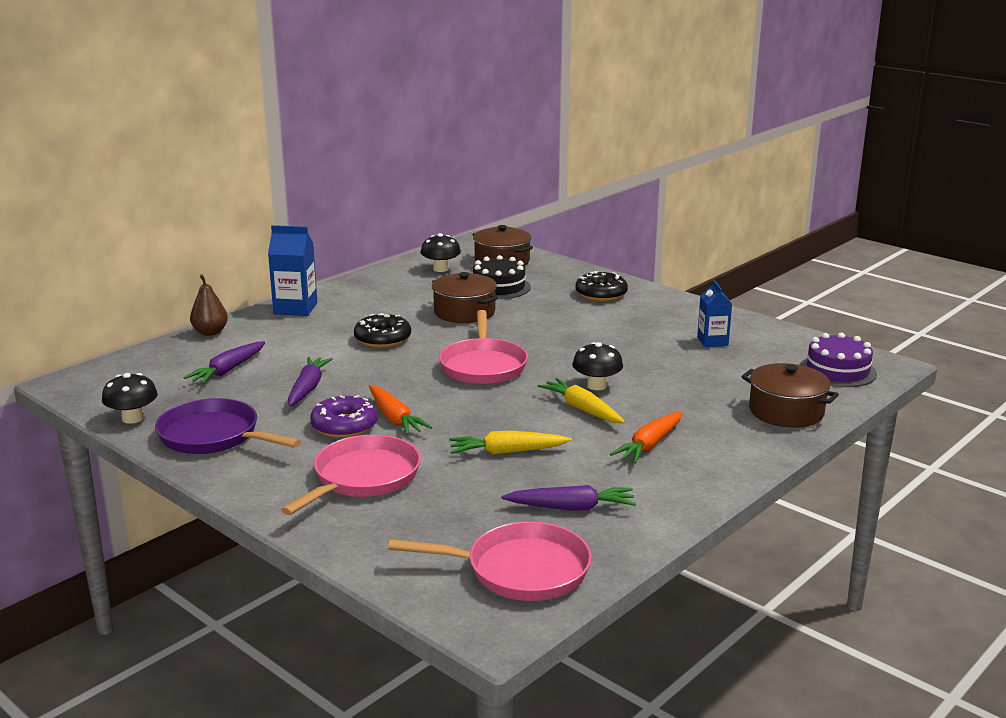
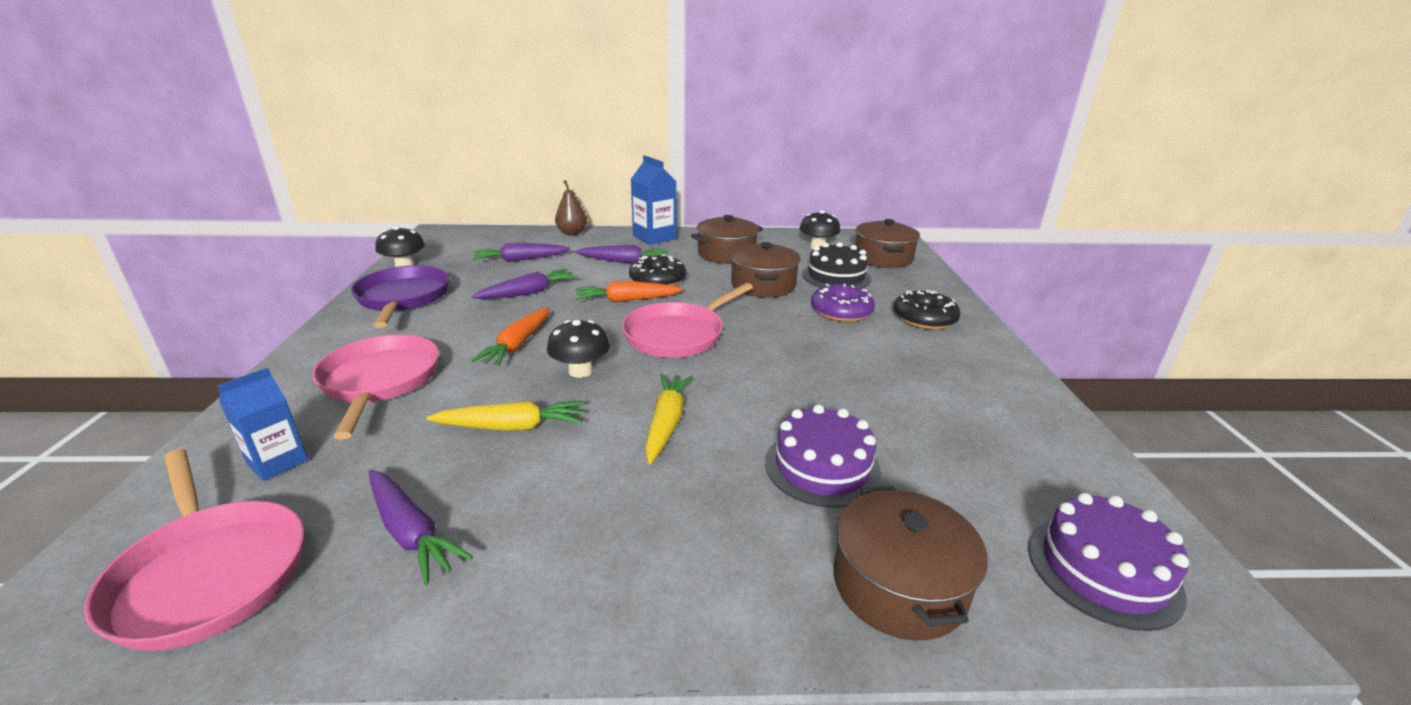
camera: 45 degrees right, 5 degrees up
(321, 336) = (624, 261): none -> purple carrot
(344, 426) = (477, 332): purple donut -> purple donut (841, 311)
(362, 478) = (379, 382): pink pan -> pink pan turned 90 degrees counterclockwise
(387, 300) = (726, 254): none -> brown pot
(507, 452) = (512, 427): yellow carrot -> yellow carrot turned 135 degrees clockwise
(597, 385) = (732, 406): black mushroom -> black mushroom (580, 371)
(650, 445) = (639, 511): orange carrot -> orange carrot (627, 300)
(687, 389) = (822, 467): none -> purple cake
(712, 341) = (965, 424): blue carton -> blue carton (277, 462)

